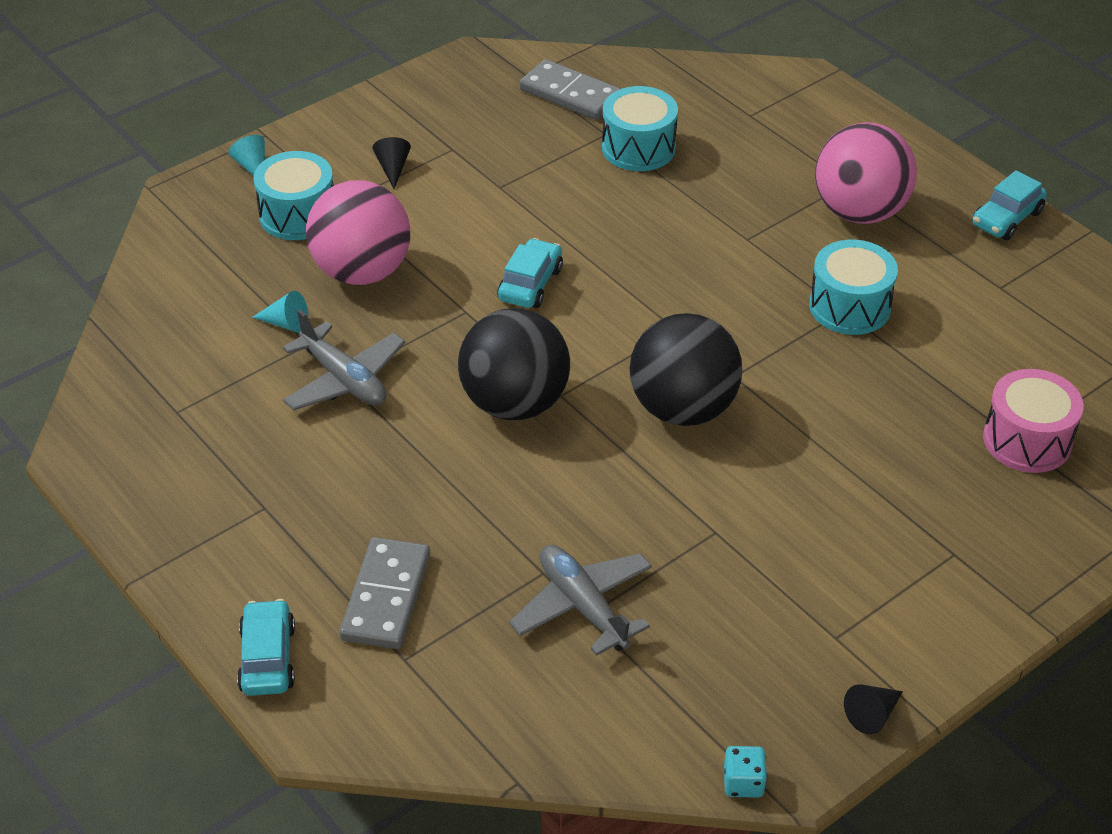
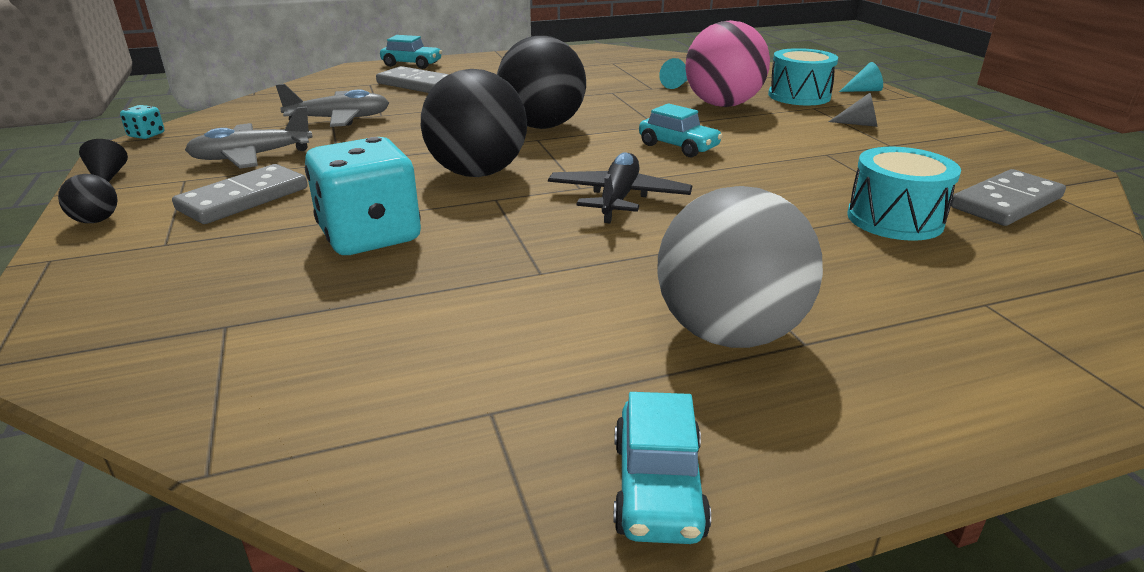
camera: 110 degrees right, 15 degrees down
(344, 380) = (608, 92): grey plane -> grey plane (251, 157)
(393, 168) = (859, 124): black cone -> grey cone
(687, 299) = (618, 198): none -> black plane
(845, 555) = (243, 199): none -> grey domino
(849, 306) = (543, 277): turquoise drum -> none
(854, 426) = (370, 236): none -> turquoise dice
(859, 212) = (729, 333): pink ball -> grey ball
(956, 638) = (96, 220): none -> black ball
(1006, 219) = (658, 488): turquoise car -> turquoise car turned 150 degrees counterclockwise
(1027, 440) = (217, 331): pink drum -> none

